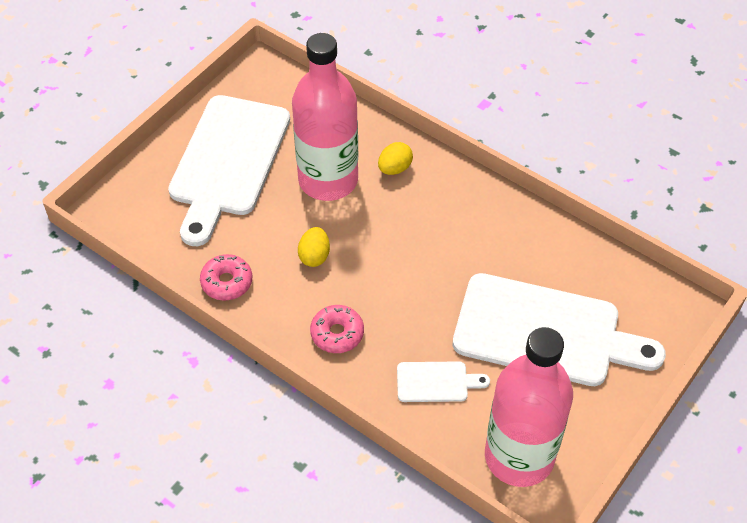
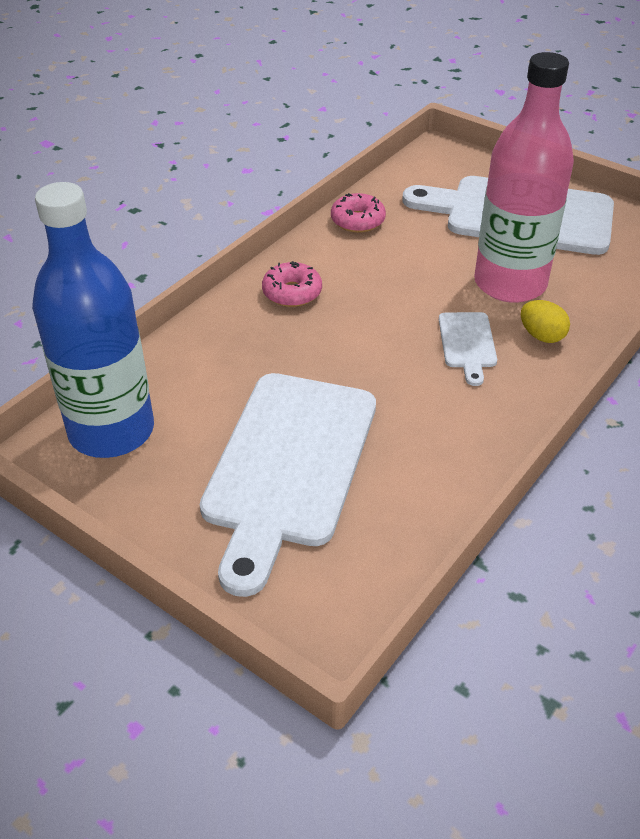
camera: 90 degrees right, 10 degrees down
(314, 256) = (396, 276): yellow egg -> none
(436, 382) = (222, 365): white cutting board -> white cutting board (467, 343)
(519, 456) = (111, 431): pink bottle -> blue bottle

